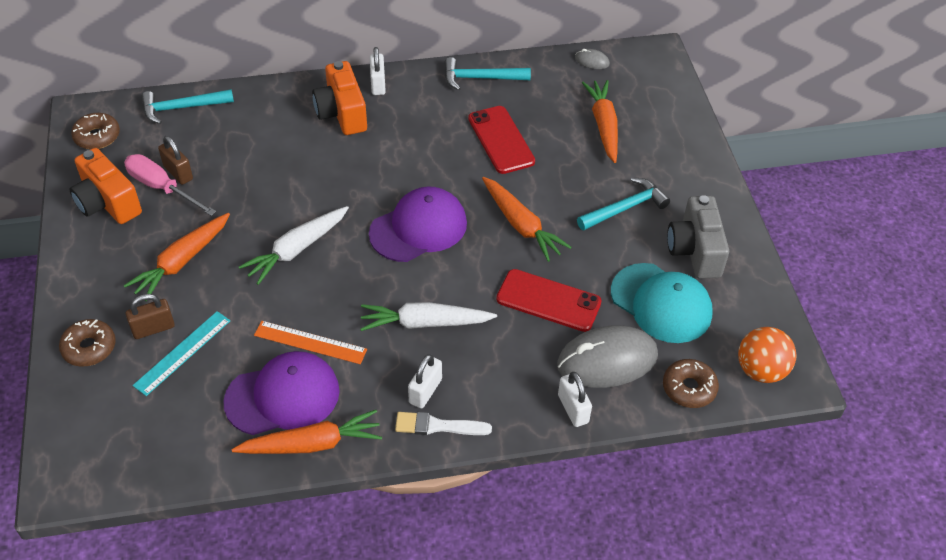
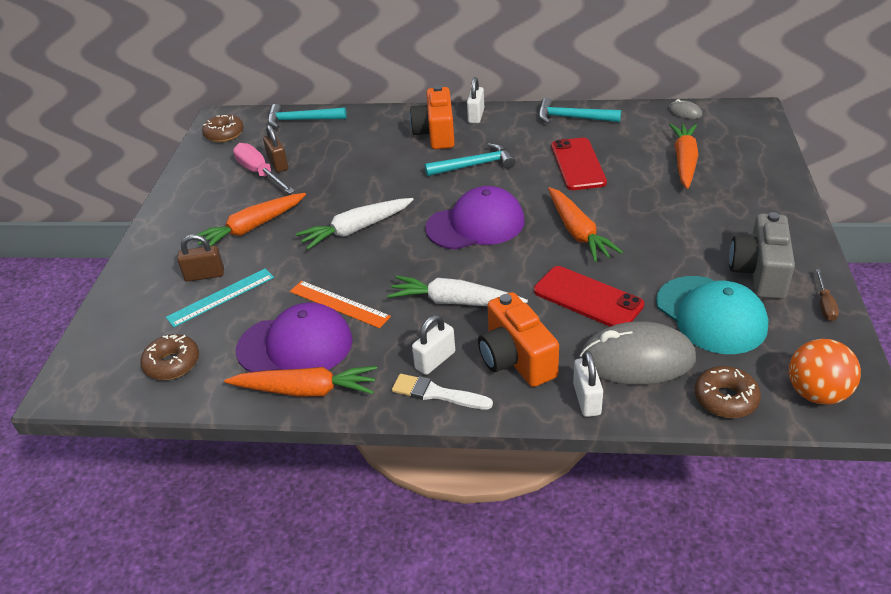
camera: 20 degrees right, 10 degrees down
(89, 348) = (144, 283): brown donut -> brown donut (172, 363)
(107, 203) = (210, 179): orange camera -> orange camera (516, 359)
(625, 208) = (690, 229): turquoise hammer -> turquoise hammer (474, 165)
(754, 278) = (825, 304): none -> brown screwdriver

